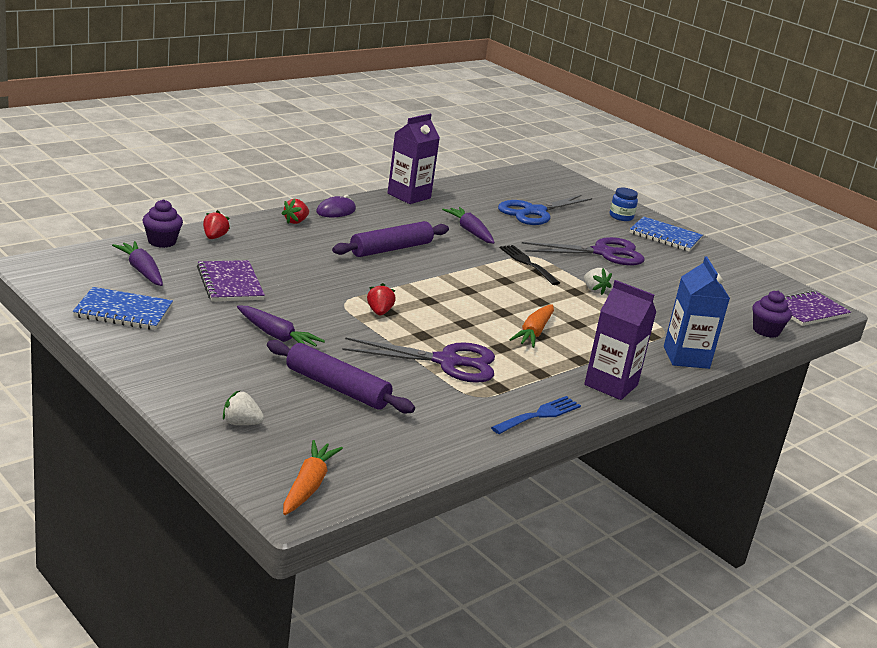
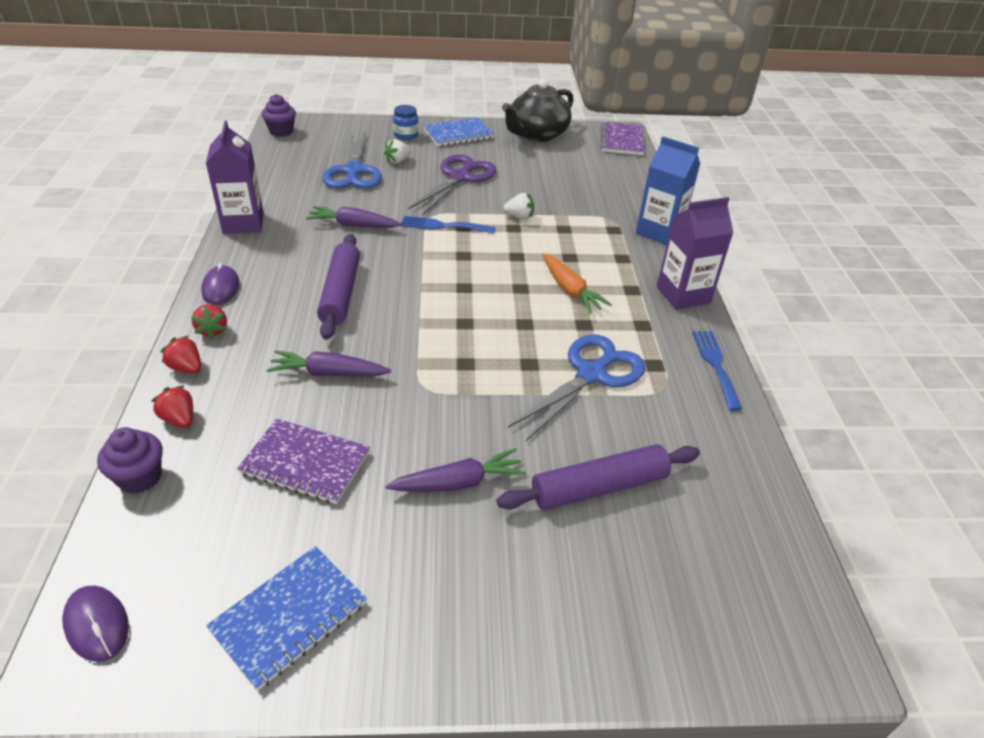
camera: 50 degrees left, 15 degrees up
(66, 264) = (97, 624): none -> purple mouse
(141, 271) = (197, 539): purple carrot -> purple carrot (329, 373)
(241, 423) = (636, 621): white strawberry -> white strawberry (398, 161)
(308, 486) = (793, 621): orange carrot -> none
(379, 312) = (463, 370): red strawberry -> red strawberry (186, 368)
(447, 362) = (591, 374): purple scissors -> blue scissors
(527, 263) = (443, 226): black fork -> blue fork
(735, 269) = (537, 134): none -> black teapot
(766, 331) = (640, 174): purple cupcake -> purple cupcake (281, 131)

